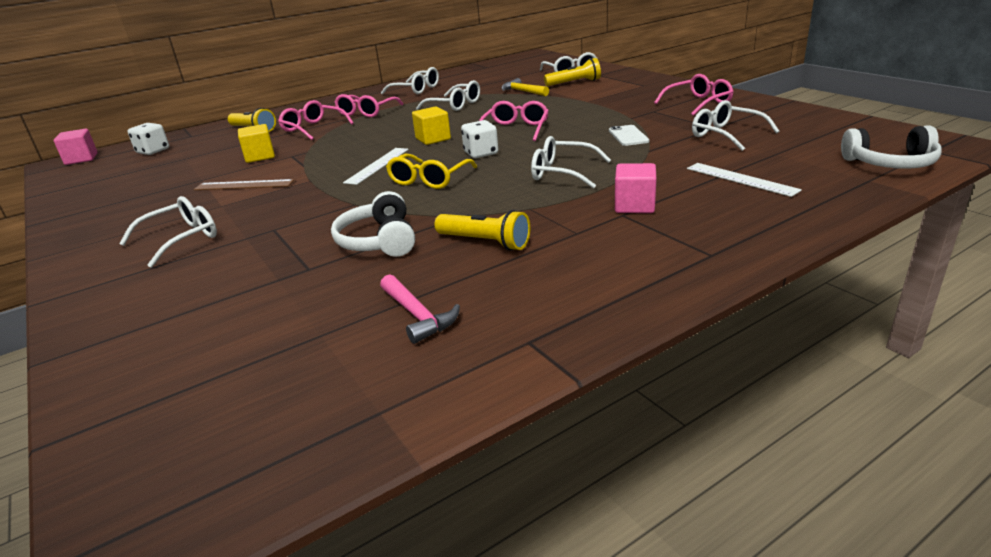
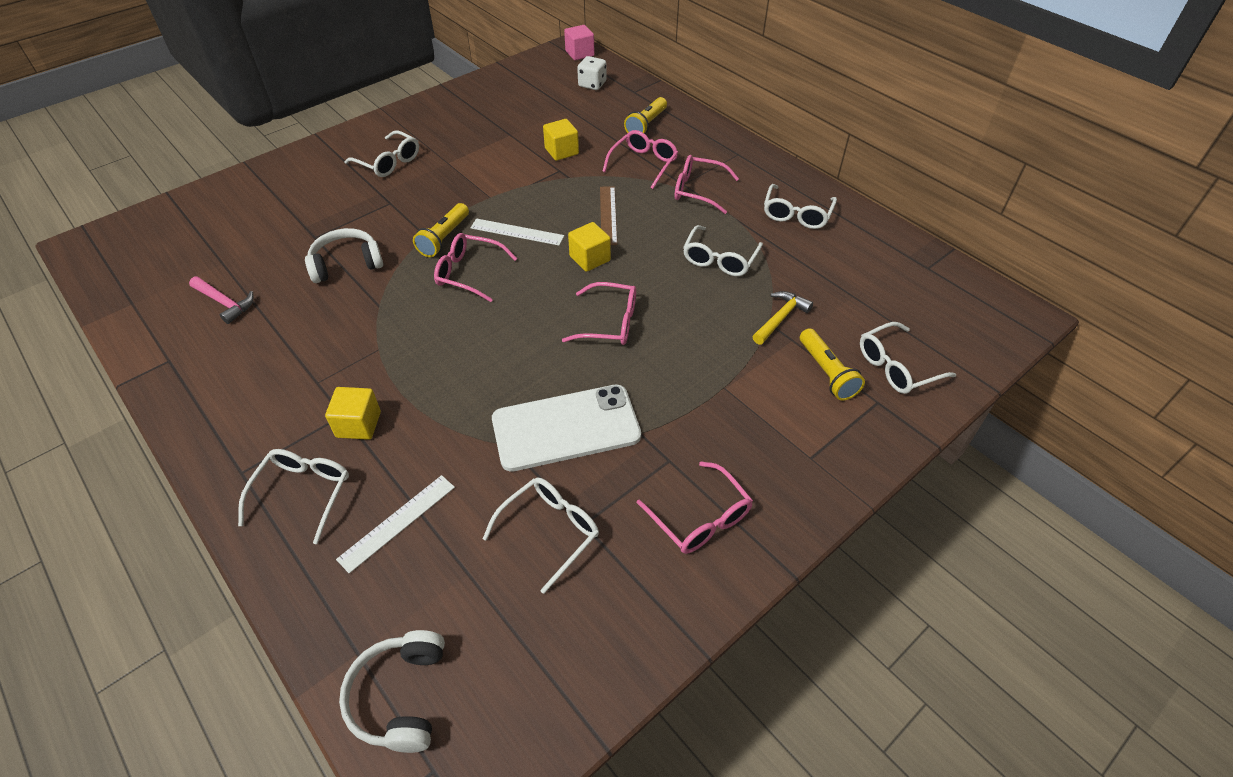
camera: 80 degrees right, 20 degrees up
(244, 185) = (489, 162): brown ruler -> brown ruler (608, 215)
(417, 315) = (225, 303): pink hammer -> pink hammer turned 105 degrees counterclockwise
(429, 180) = (469, 273): yellow glasses -> pink glasses
(481, 153) = (534, 301): white dice -> none
(485, 242) = (320, 325): yellow flashlight -> yellow flashlight (444, 238)
(562, 172) = (460, 368): white glasses -> white glasses (303, 493)
(628, 136) = (566, 428): white phone -> white phone, size x2.17
(634, 205) = (358, 424): pink cube -> yellow cube

